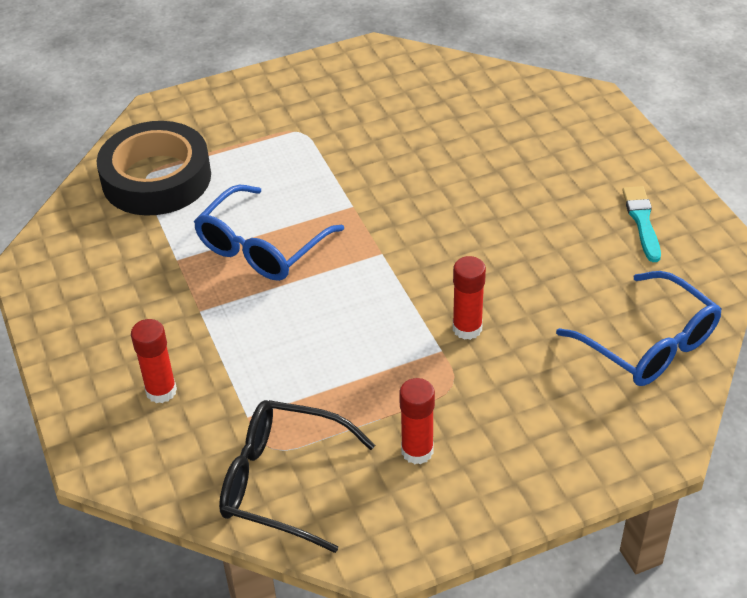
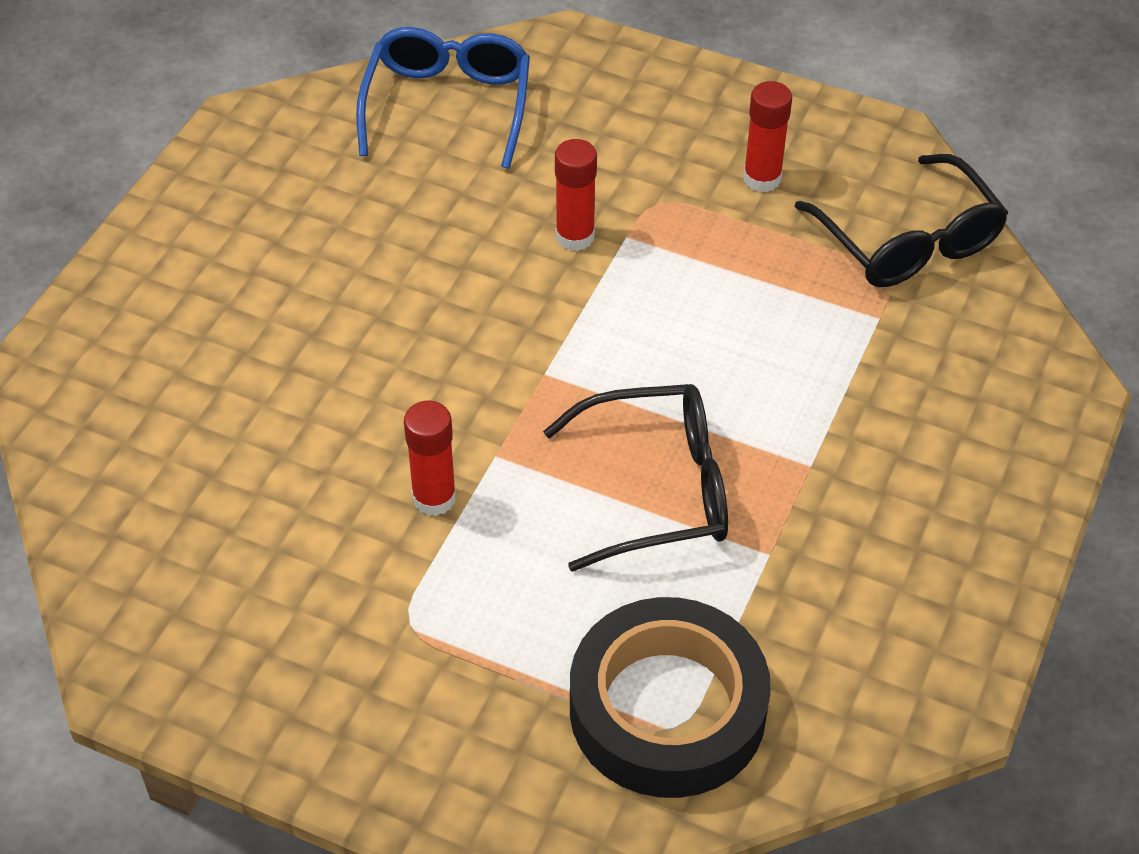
camera: 135 degrees left, 5 degrees up
(161, 391) = (939, 408): red glue stick -> red glue stick (434, 498)
(261, 247) = (658, 489): blue glasses -> black glasses
(642, 221) = (260, 198): turquoise brush -> none

